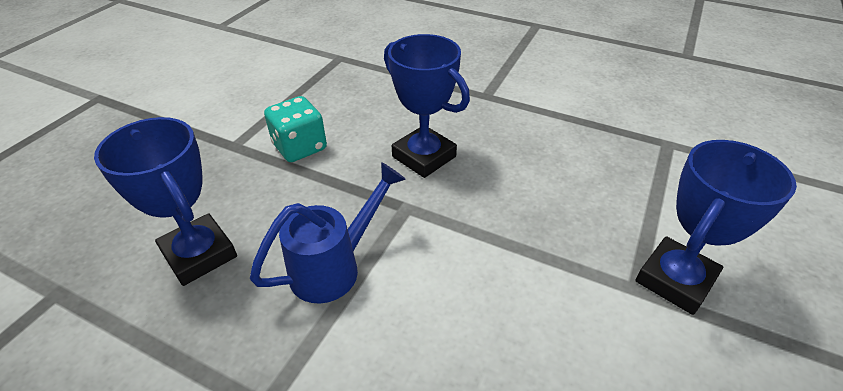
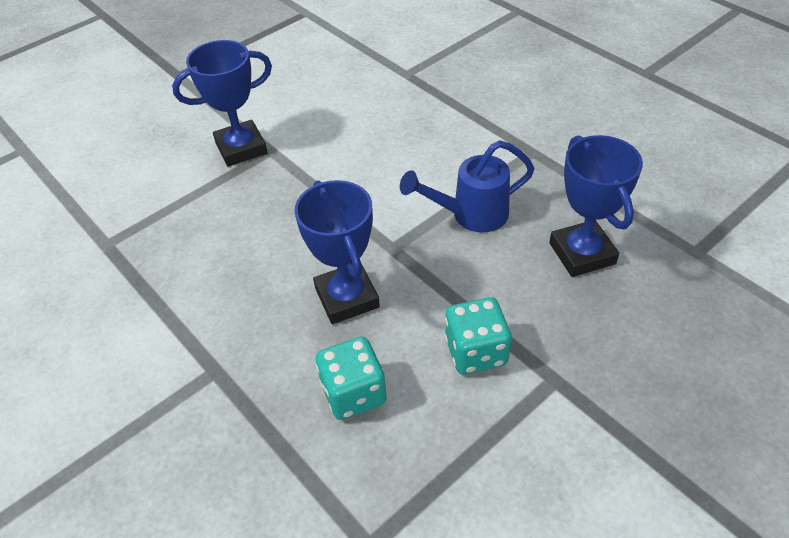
camera: 155 degrees left, 5 degrees up
(382, 106) = (353, 393): none -> turquoise dice

